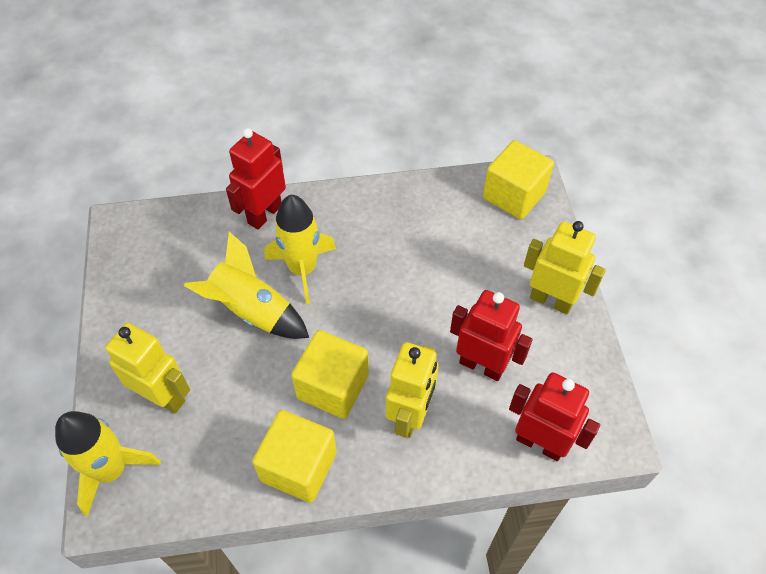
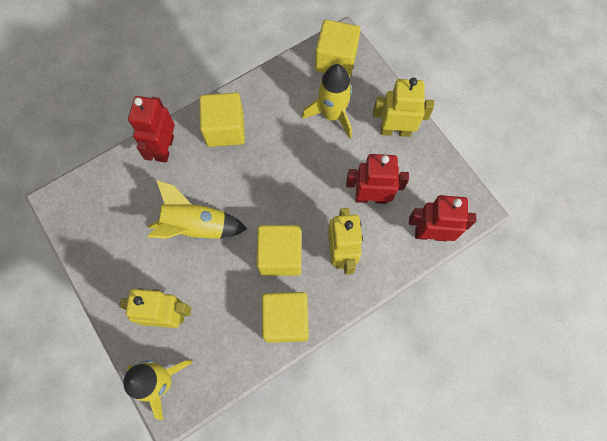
camera: 25 degrees left, 15 degrees up
(302, 269) = (215, 179): yellow rocket -> yellow rocket (332, 115)
(343, 220) = (225, 129): none -> yellow cube

